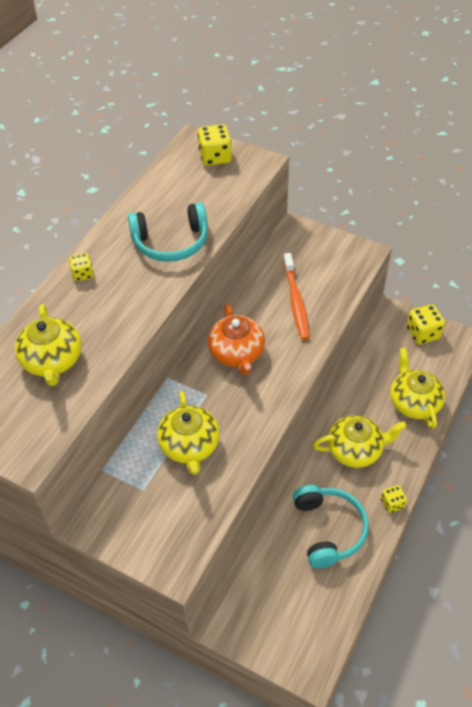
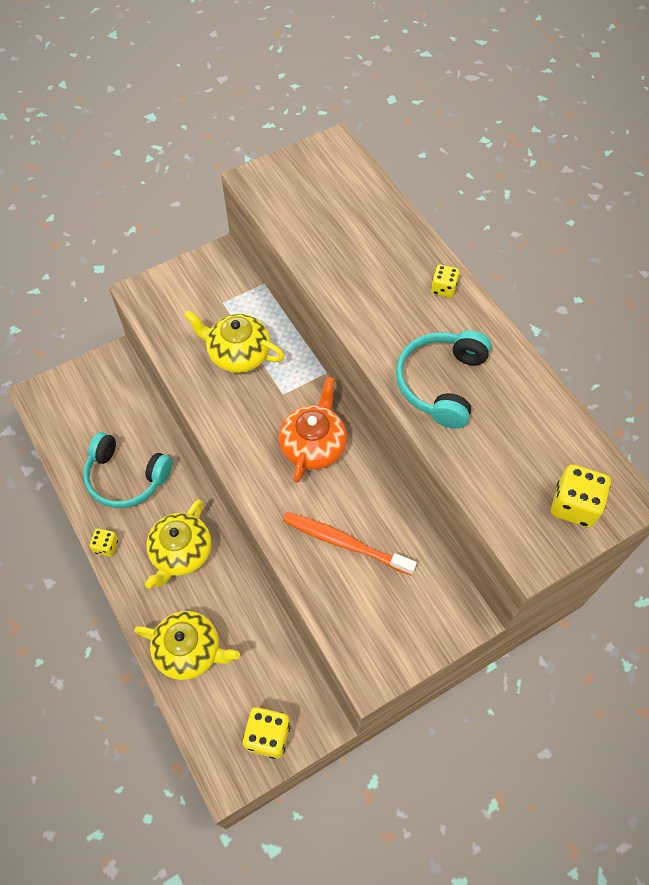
camera: 120 degrees right, 10 degrees up
(52, 361) = (344, 227): yellow teapot -> none
(237, 353) = (313, 445): orange teapot -> orange teapot turned 90 degrees clockwise

